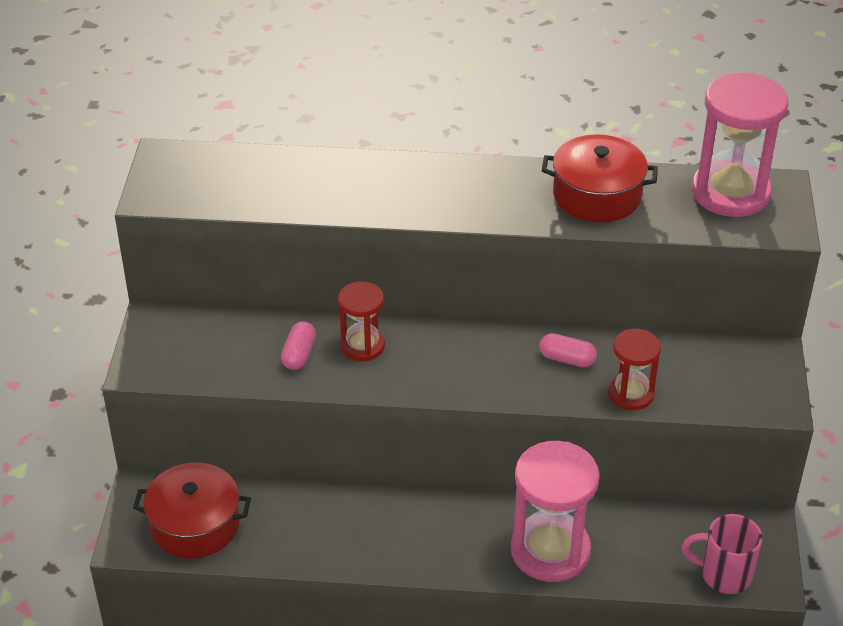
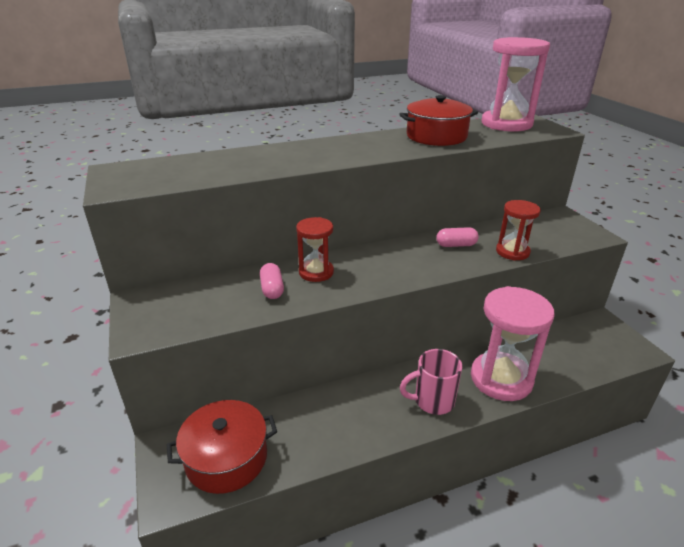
camera: 25 degrees left, 10 degrees down
(723, 575) = (612, 355): pink mug -> pink mug (432, 401)

